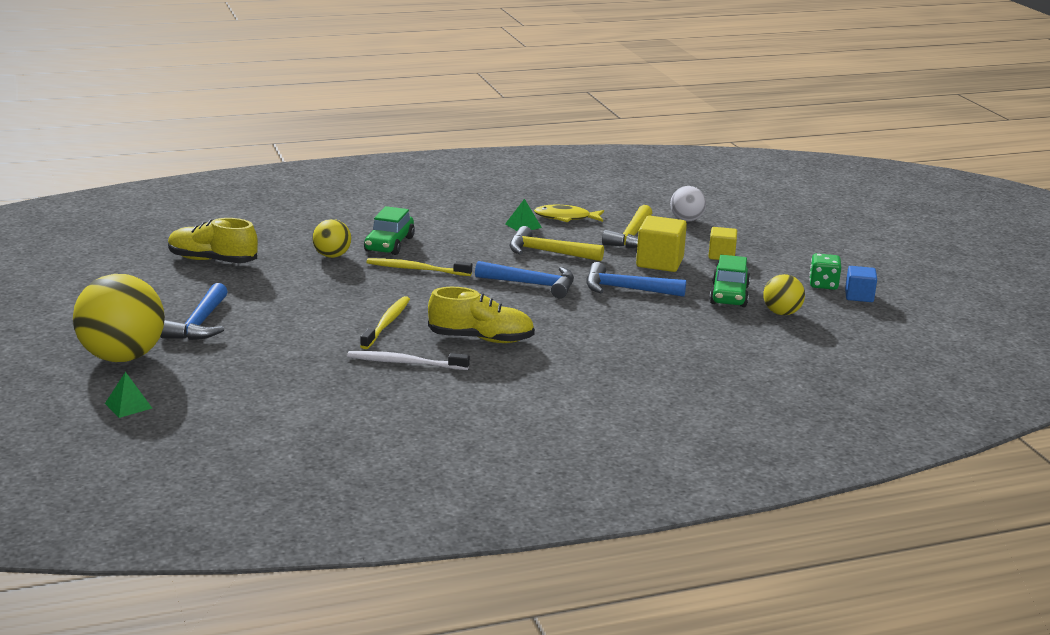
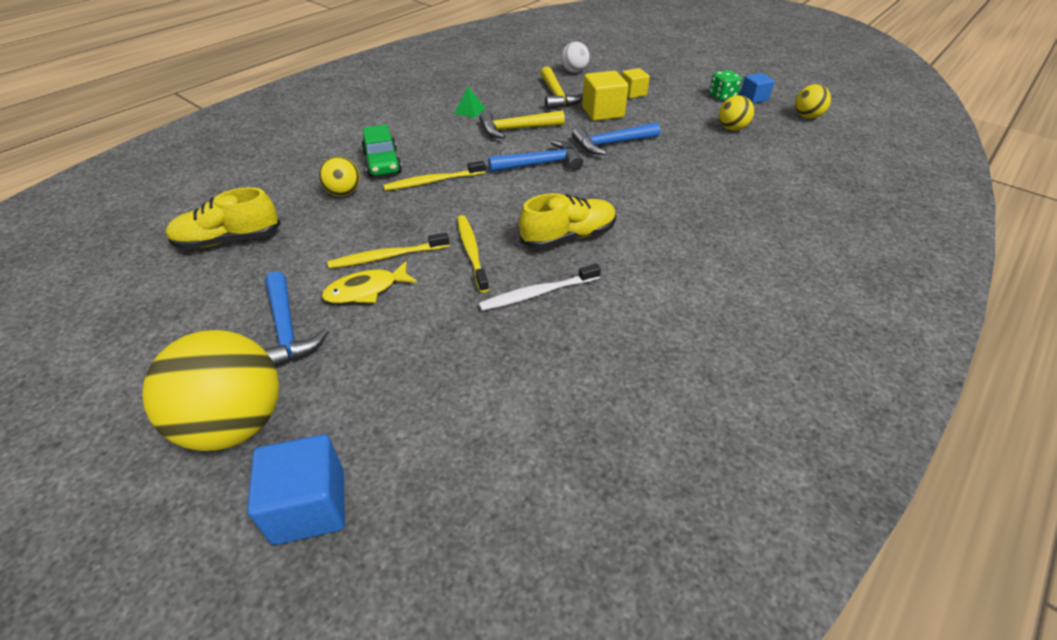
camera: 30 degrees left, 20 degrees up
(128, 405) = (309, 506): green pyramid -> blue cube
(317, 306) = (386, 257): none -> yellow toothbrush
(565, 218) = (492, 94): yellow fish -> yellow fish (366, 290)
(729, 295) = (681, 125): green car -> none
(893, 328) = (807, 117): none -> yellow ball

